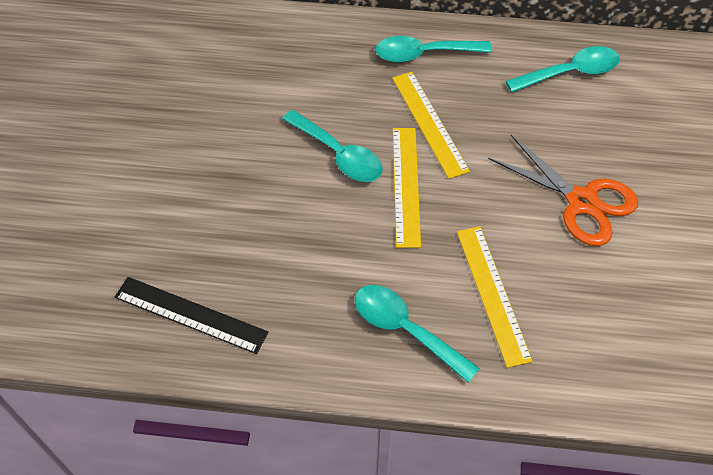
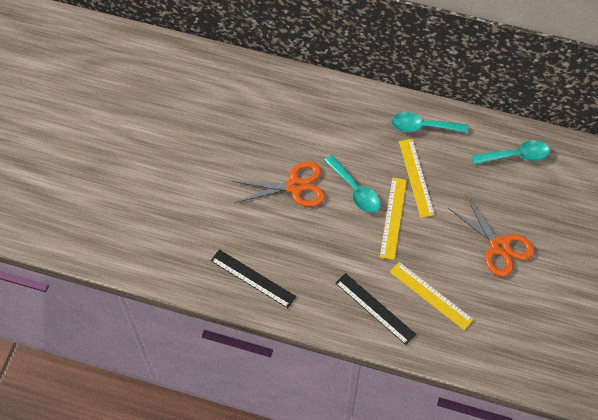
camera: 10 degrees right, 5 degrees up
(242, 163) = (295, 186): none -> orange scissors
(405, 329) = (375, 308): turquoise spoon -> black ruler
(492, 294) = (430, 295): yellow ruler -> yellow ruler turned 45 degrees counterclockwise

